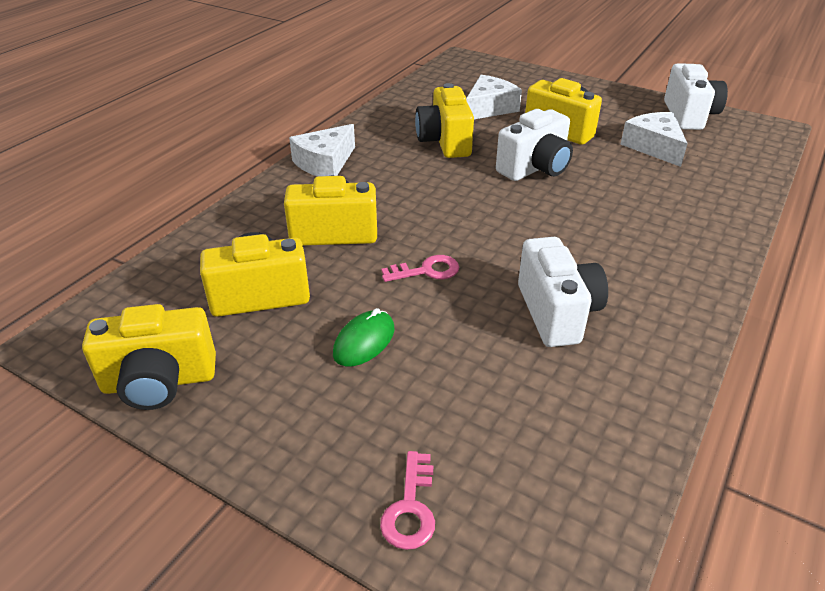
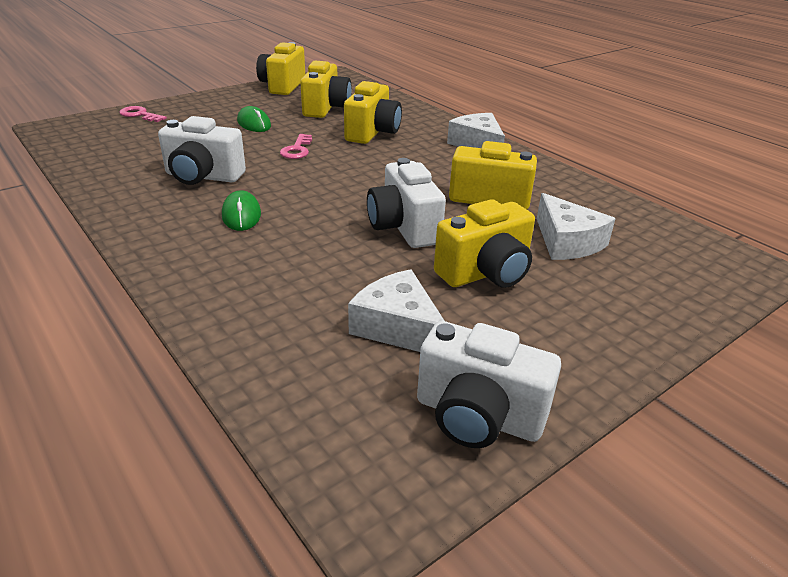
camera: 110 degrees right, 5 degrees down
(602, 252) = (241, 215): none -> green mouse
(654, 147) = (398, 327): white cheese -> white cheese turned 135 degrees counterclockwise

